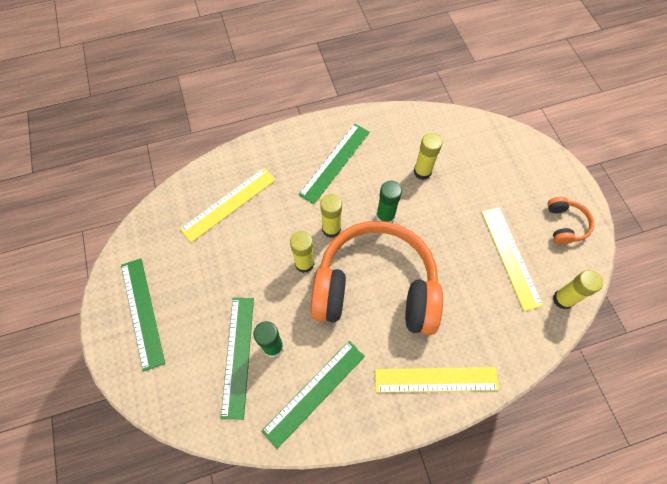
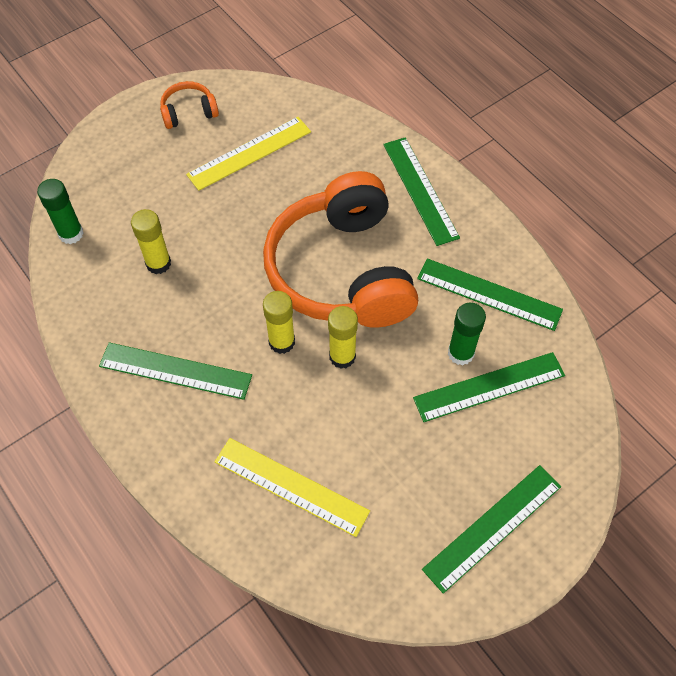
camera: 110 degrees left, 5 degrees down
(385, 216) = (241, 287): green glue stick -> green glue stick (71, 234)
(436, 380) = (420, 190): yellow ruler -> green ruler
(562, 299) = (283, 102): yellow glue stick -> none

